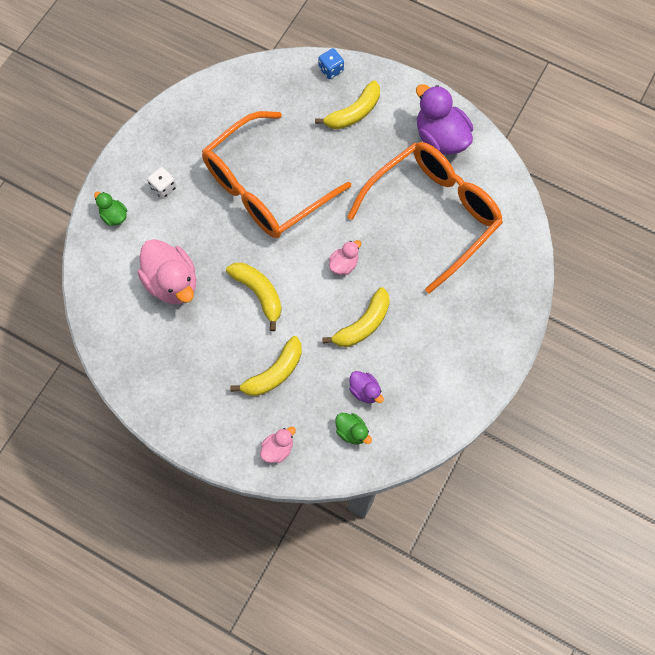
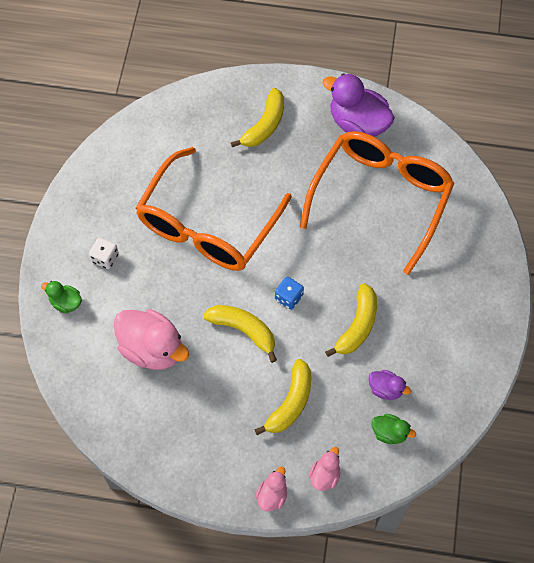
camera: 20 degrees left, 5 degrees down
(331, 70) = (225, 91): blue dice -> blue dice (288, 297)
(344, 264) = (315, 274): pink duck -> pink duck (272, 495)

